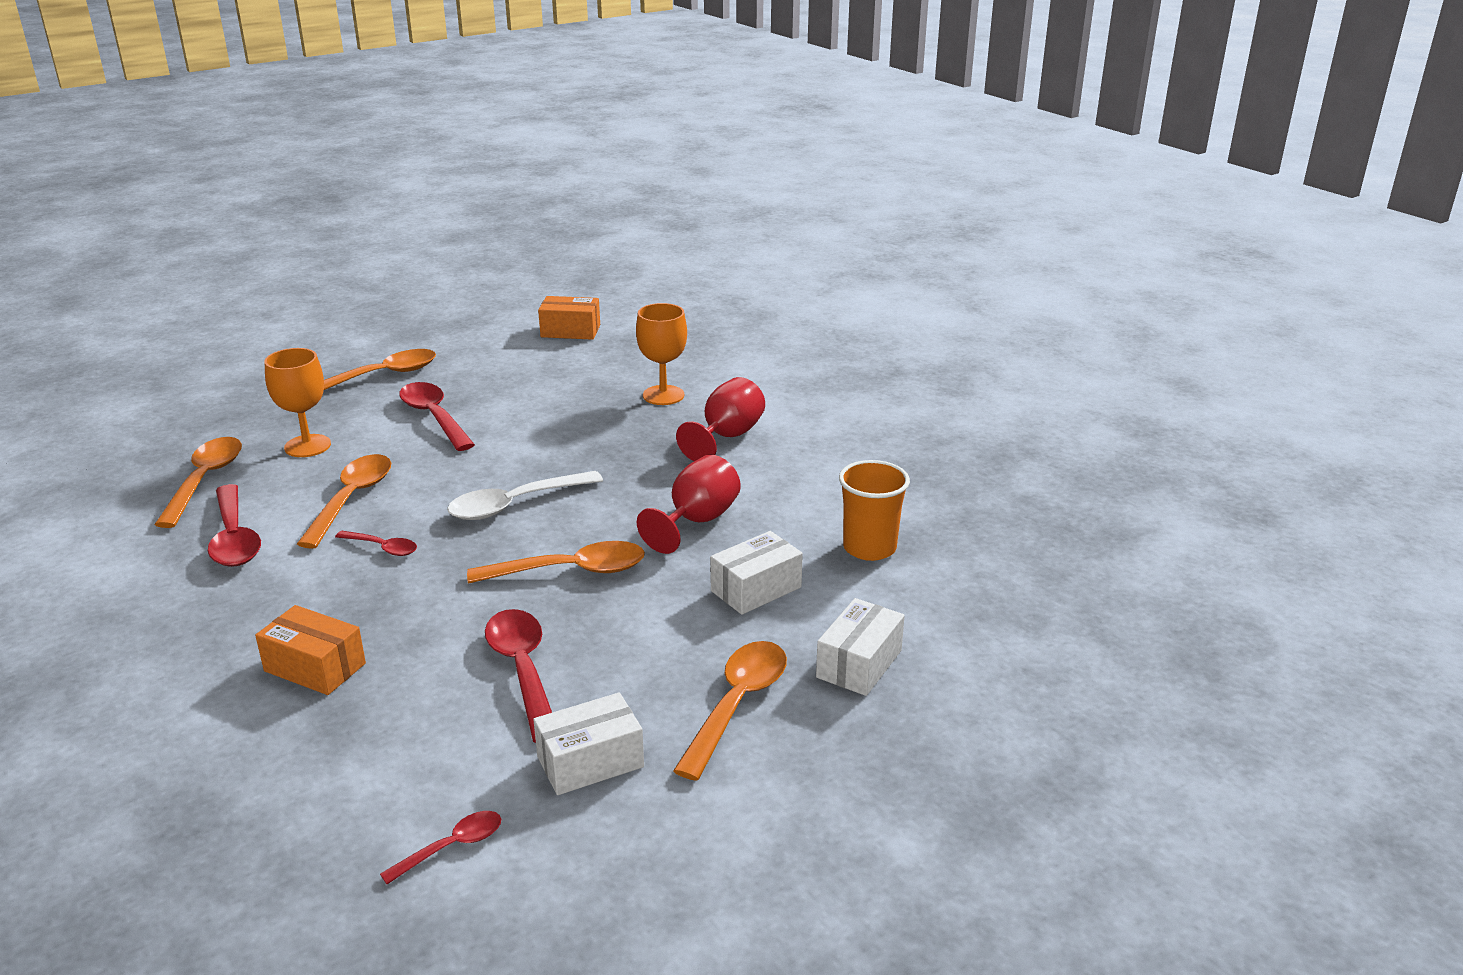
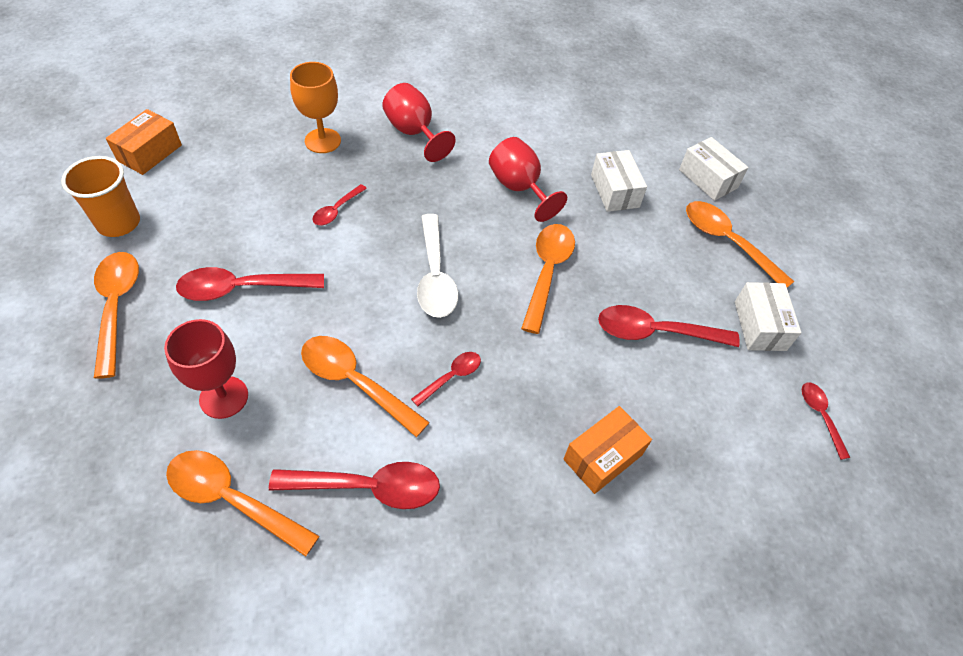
camera: 70 degrees left, 25 degrees up
(307, 446) = (224, 397): orange goblet -> red goblet
(568, 430) = (336, 210): none -> red spoon
(869, 548) = (595, 127): orange cup -> orange cup (119, 223)

